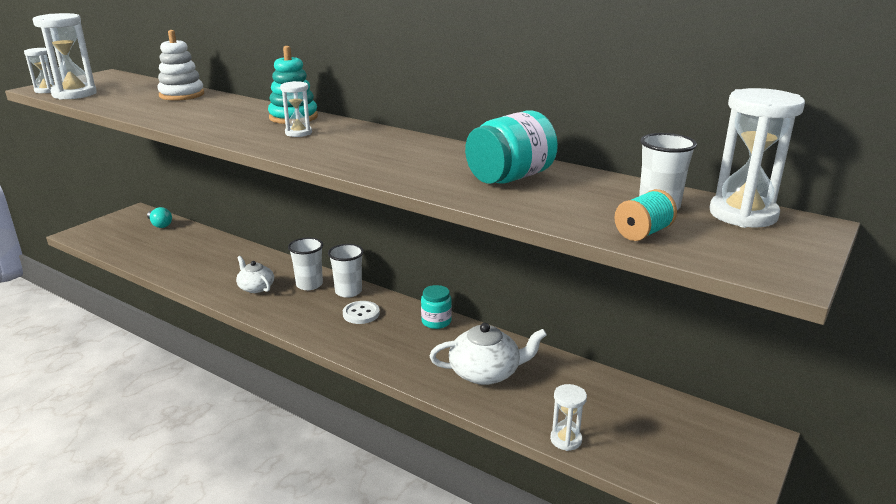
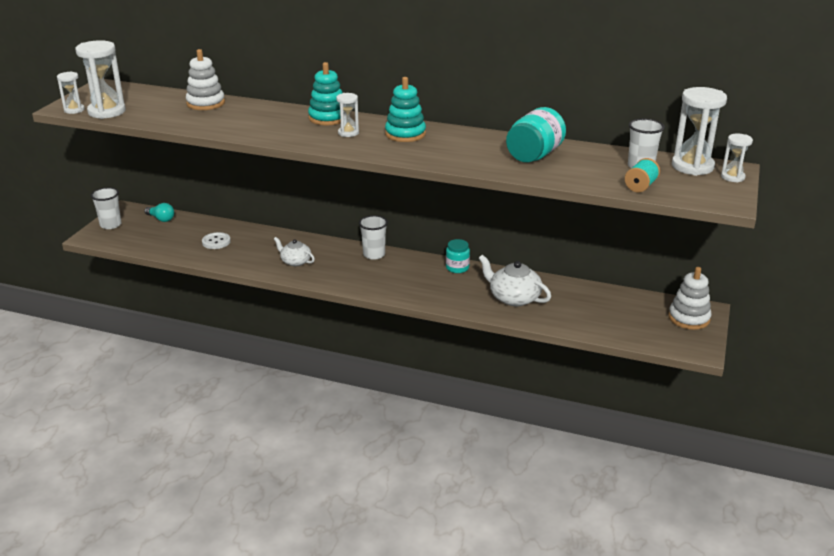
camera: 15 degrees left, 5 degrees up
(309, 284) = (338, 253): white cup -> white cup (110, 225)
(361, 314) = (396, 270): white button -> white button (216, 242)
(364, 140) = (405, 134): none -> turquoise stacking toy
(485, 372) = (514, 298): white teapot -> white teapot turned 120 degrees counterclockwise
(566, 440) = (588, 331): white hourglass -> white hourglass (732, 177)
(727, 446) = (689, 318): none -> white stacking toy

